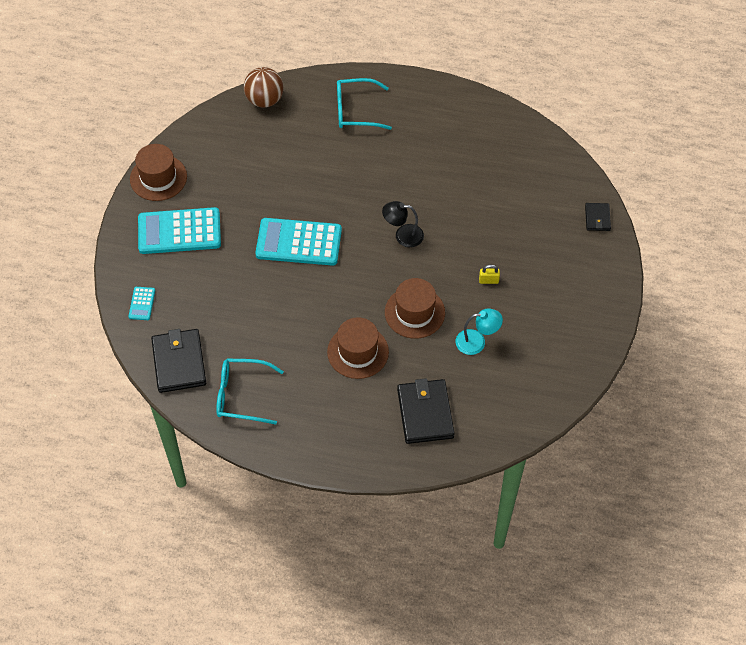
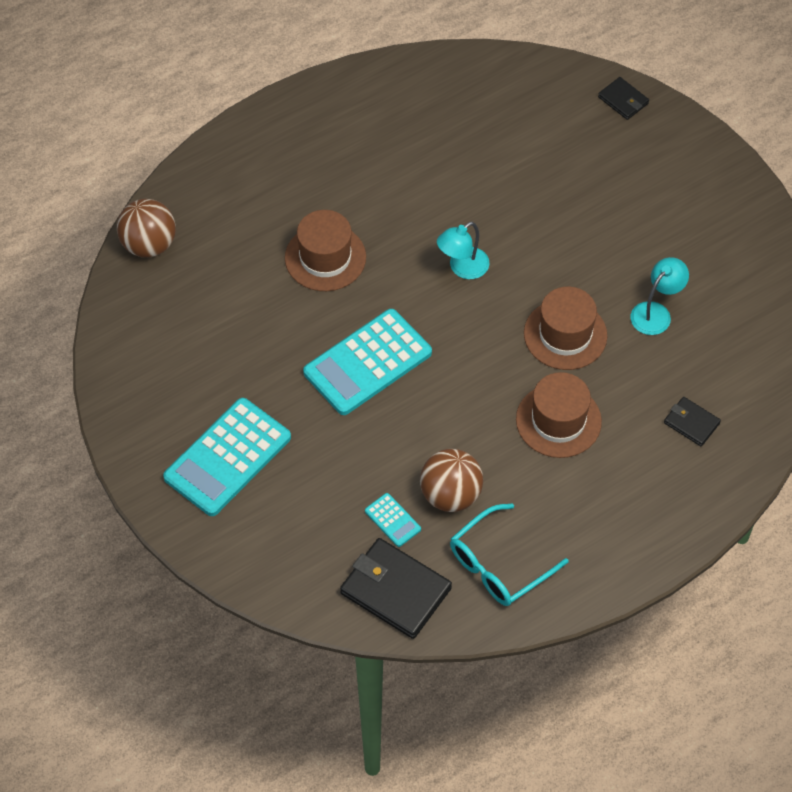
camera: 45 degrees left, 0 degrees up
(142, 303) = (281, 566): turquoise calculator -> turquoise calculator (392, 520)
(158, 178) = (133, 421): brown hat -> brown hat (325, 257)
(260, 341) = (450, 495): none -> brown ball
(356, 110) = (261, 179): turquoise glasses -> none
(403, 235) = (462, 268): black lamp -> turquoise lamp
(425, 413) = (691, 423): black wallet -> black wallet, size x0.53
(488, 280) = (596, 244): yellow padlock -> none

